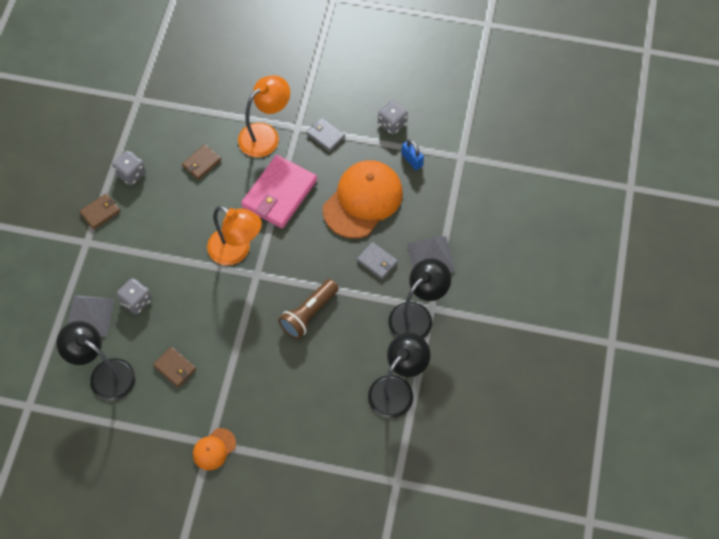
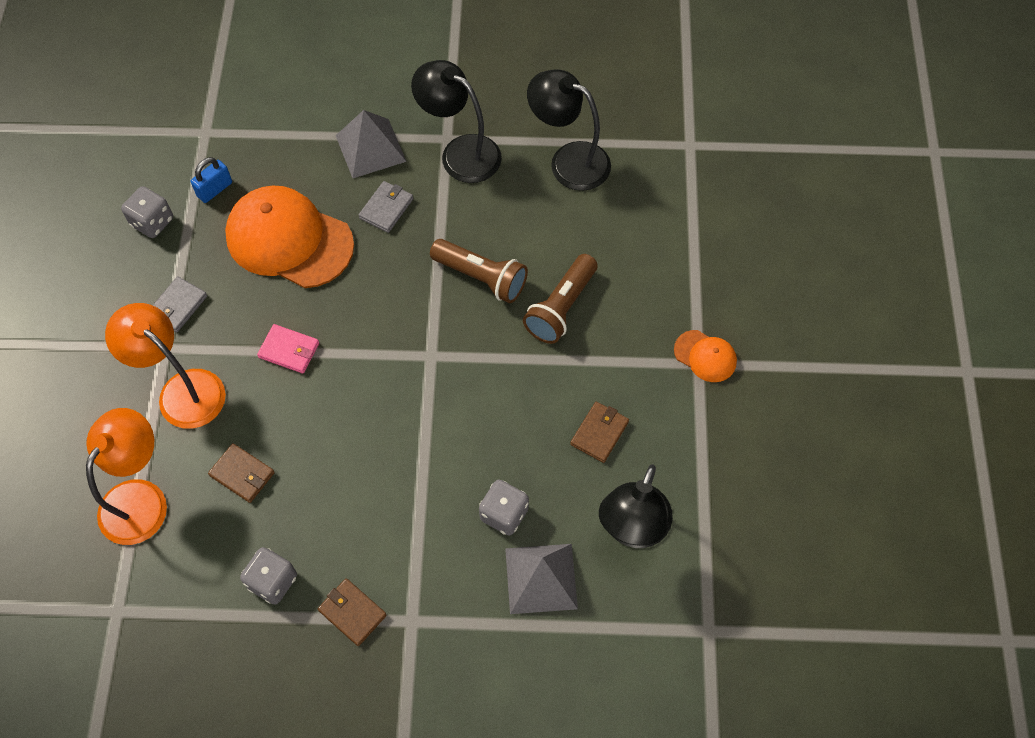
camera: 100 degrees left, 0 degrees up
(236, 251) = (396, 390): orange lamp -> orange lamp (140, 498)
(274, 361) = (561, 308): none -> brown flashlight
(279, 194) = (289, 350): pink wallet -> pink wallet, size x0.50

